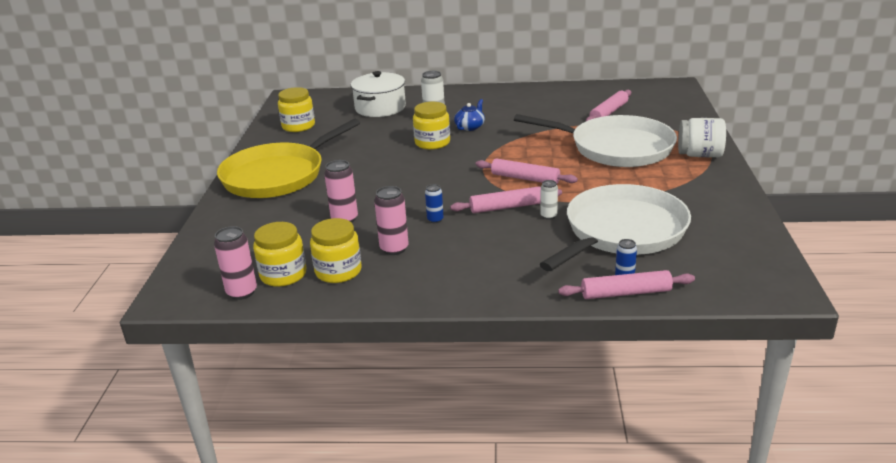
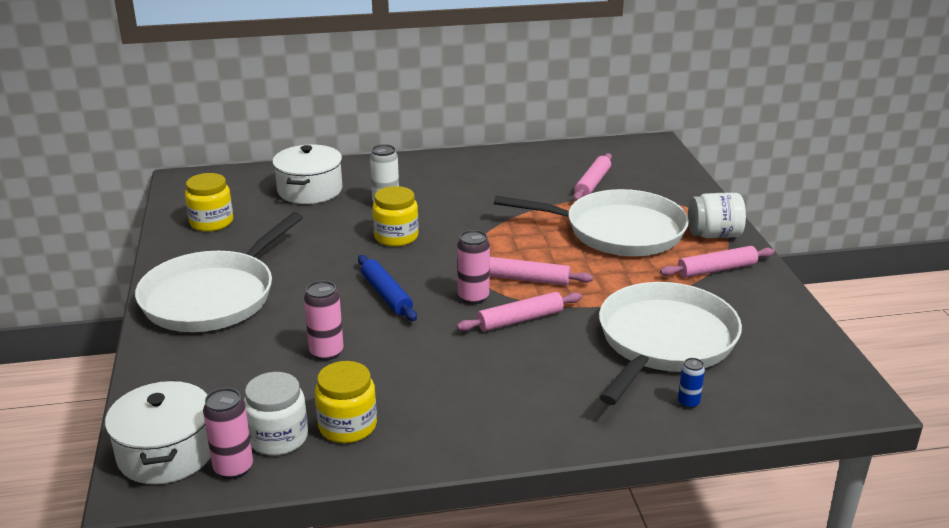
camera: 15 degrees left, 0 degrees up
(199, 277) = (166, 453): none -> white pot
(278, 176) = (213, 297): yellow pan -> white pan
(283, 275) = (278, 438): yellow jar -> white jar
(394, 249) = (405, 388): pink can -> pink can (473, 297)
(407, 182) = (386, 294): none -> blue rolling pin
(435, 220) = (440, 344): blue can -> none
(470, 127) = (434, 212): blue teapot -> none
(548, 216) = (573, 328): white can -> none
(626, 293) = (696, 420): pink rolling pin -> pink rolling pin (716, 269)

